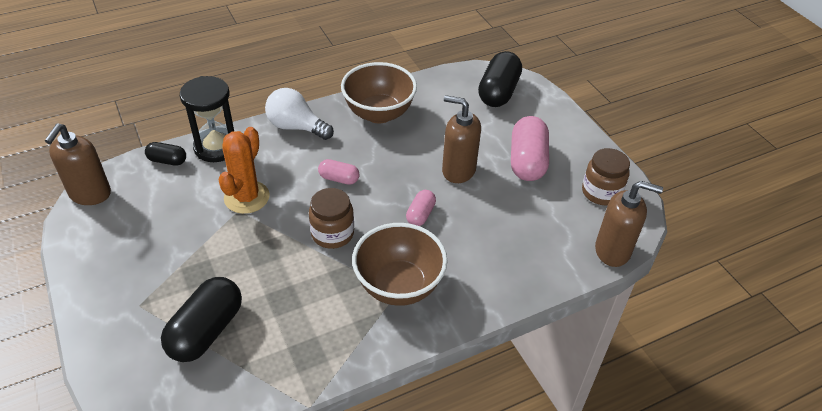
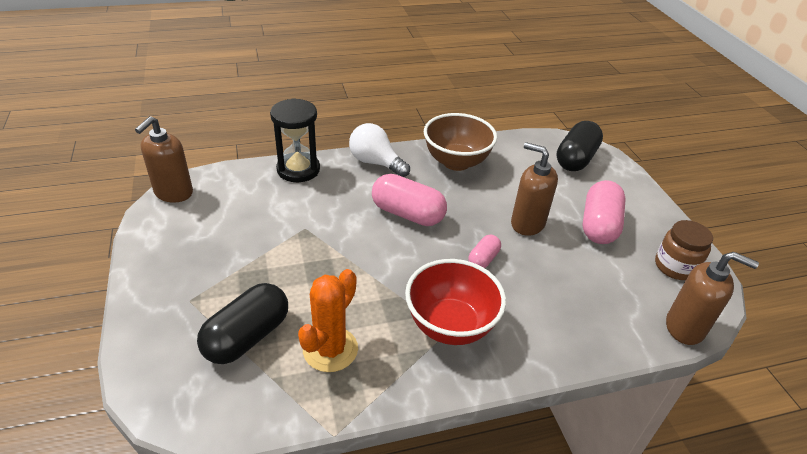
camera: 10 degrees right, 5 degrees down
(167, 160) = (251, 174): black capsule -> none
(246, 197) = (316, 217): orange cactus -> orange cactus (330, 349)
(332, 234) = (392, 263): brown jar -> none
(339, 179) = (407, 214): pink capsule -> pink capsule, size x1.88
(399, 286) = (450, 325): brown bowl -> red bowl

